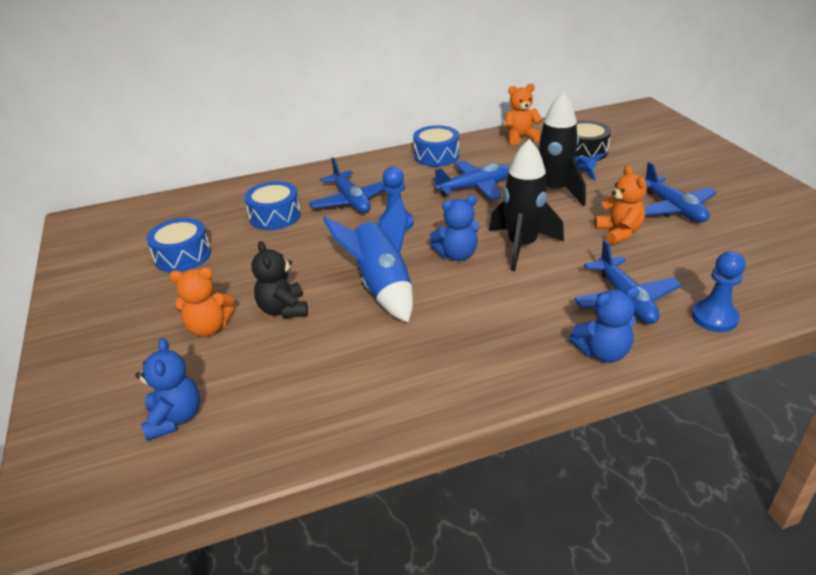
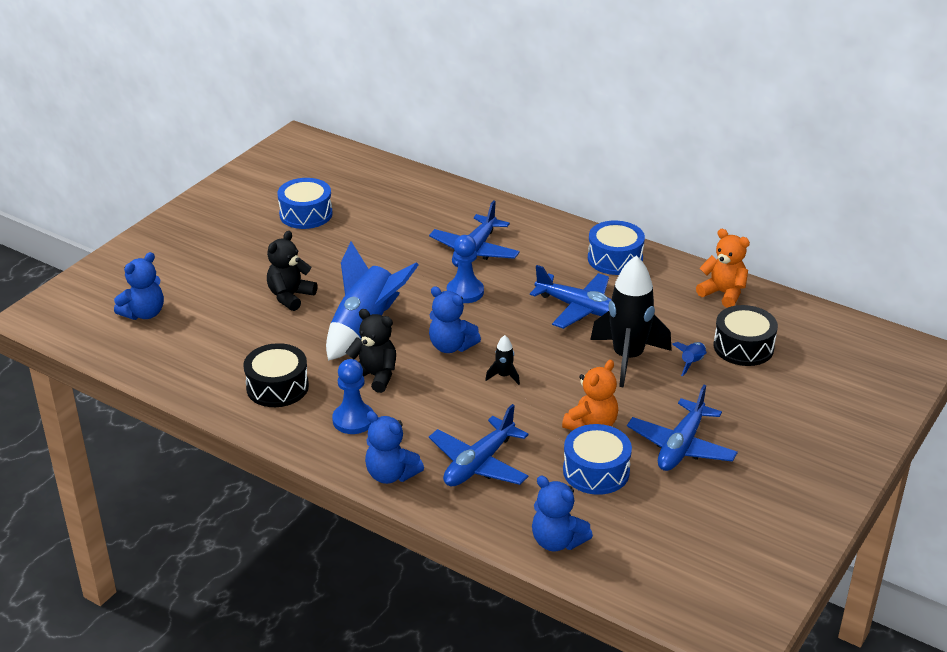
camera: 50 degrees right, 0 degrees up
(209, 328) = (238, 275): orange teddy bear -> none
(275, 216) = (406, 225): blue drum -> blue drum (596, 471)
(407, 371) = (277, 387): none -> black drum
(453, 307) = (374, 376): none -> black teddy bear
(522, 246) = (504, 376): black rocket -> black rocket, size x0.42
(714, 317) = (503, 523): blue pawn -> blue pawn (353, 420)
(754, 300) = (557, 541): none -> blue teddy bear

